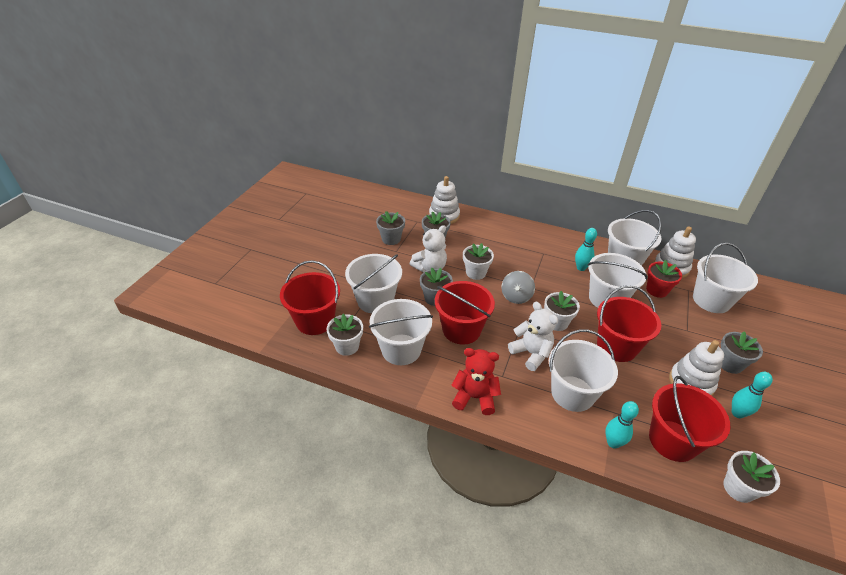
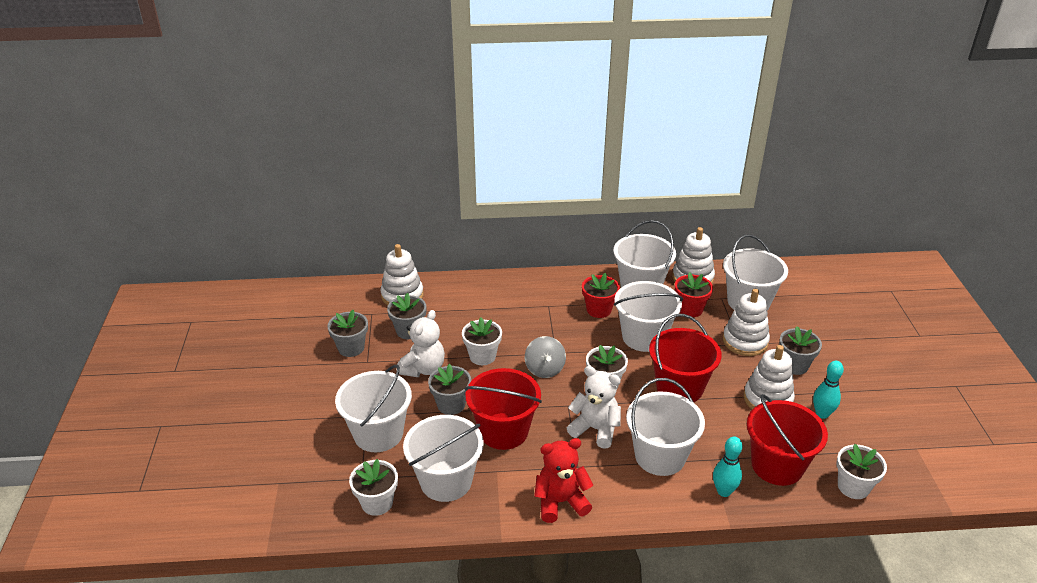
camera: 25 degrees left, 5 degrees down
(315, 321) = (315, 487): red bucket -> none
(581, 268) = (599, 310): turquoise bowling pin -> red flower pot
(693, 330) = (745, 341): none -> white stacking toy

